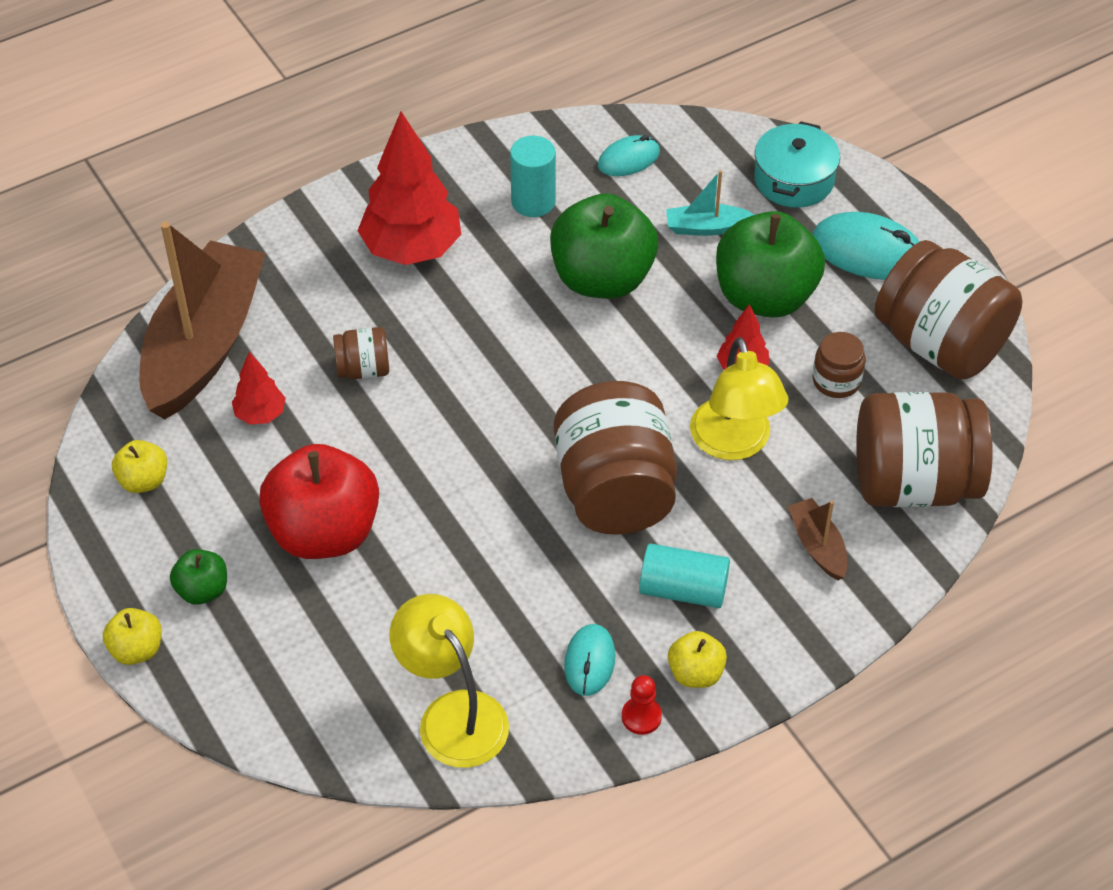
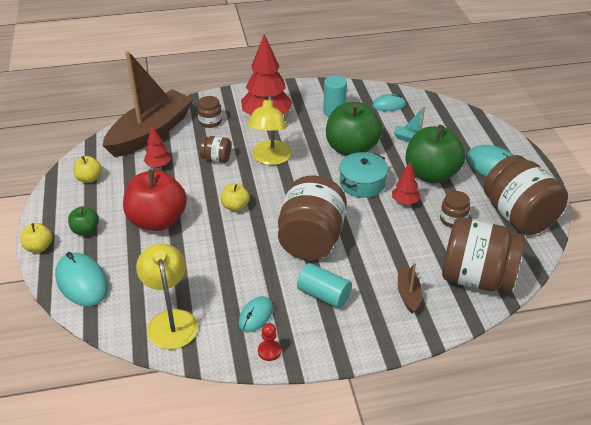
camera: 20 degrees right, 10 degrees down
(258, 692) = (82, 282): none -> turquoise mouse
(307, 288) = (210, 122): none -> brown jar
(695, 673) = (310, 338): yellow apple -> yellow apple (235, 206)
(734, 443) = (384, 234): yellow lamp -> yellow lamp (270, 159)
(794, 180) = (468, 130): turquoise pot -> turquoise pot (362, 183)

